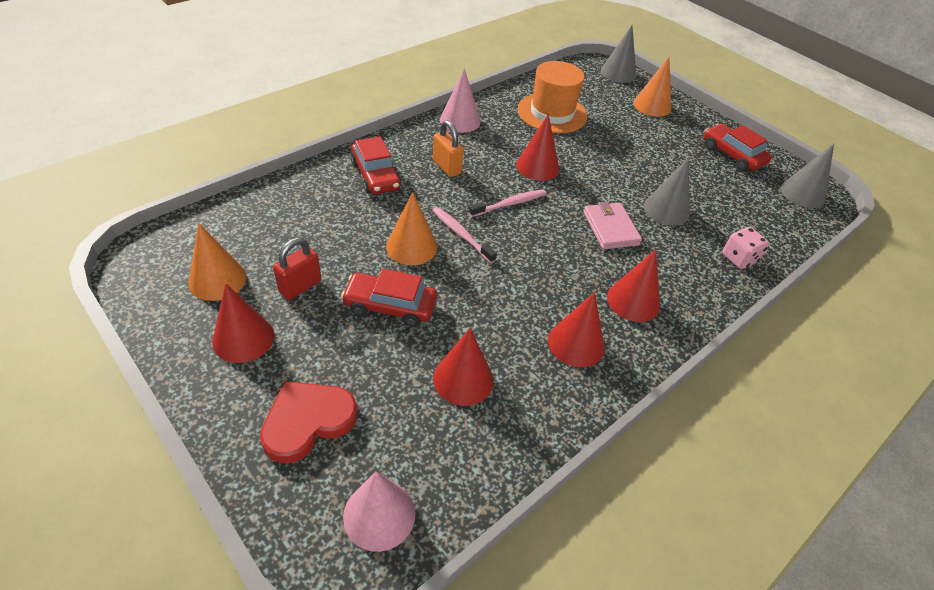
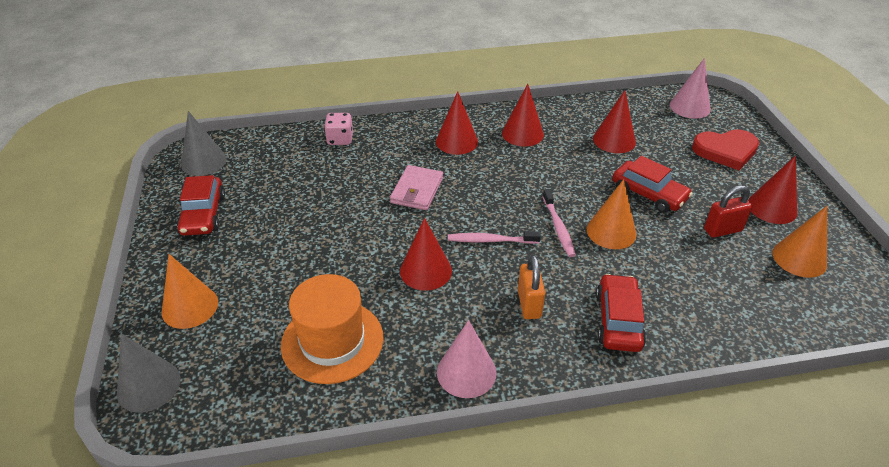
camera: 145 degrees left, 5 degrees down
(666, 210) = (347, 188): grey cone -> none

